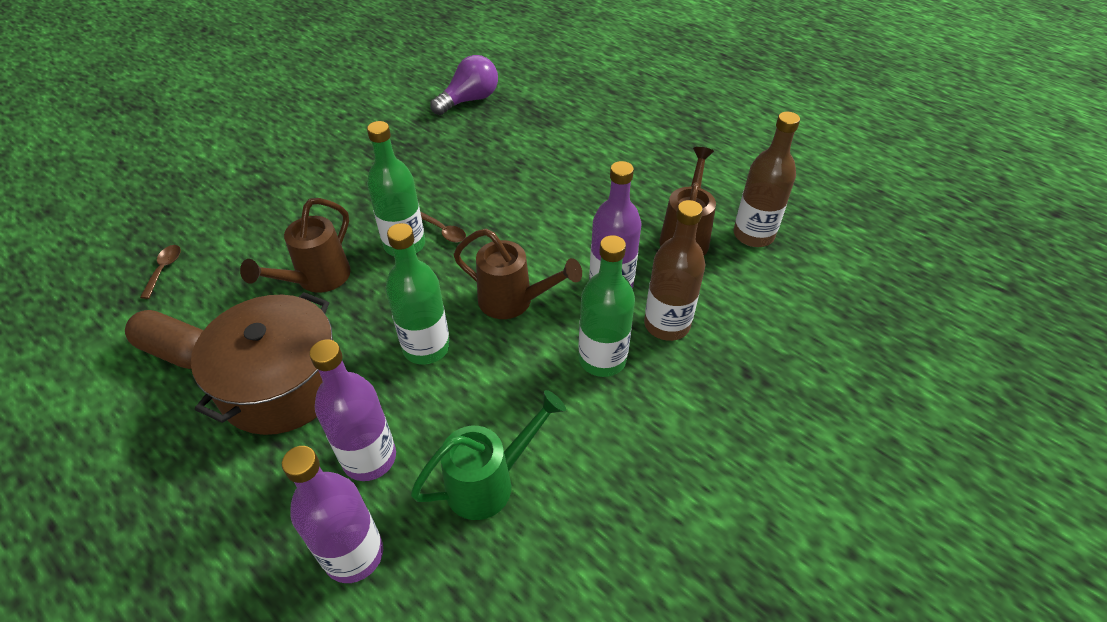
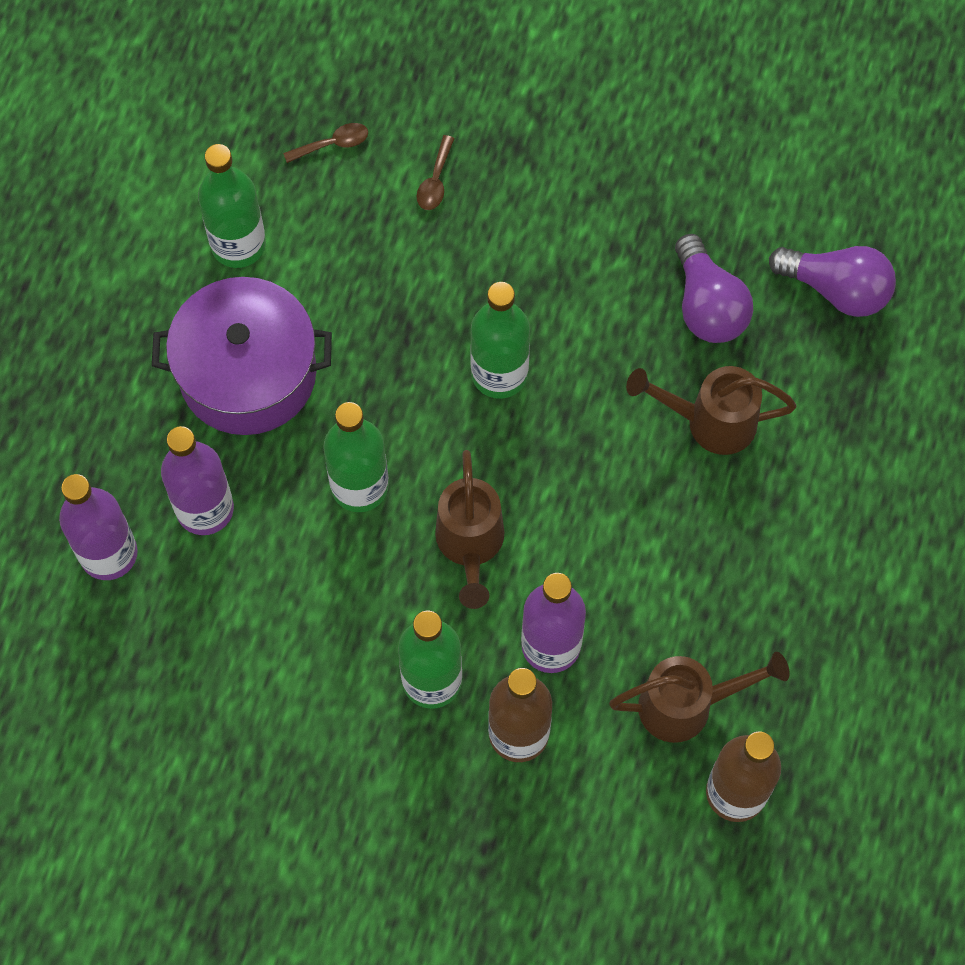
camera: 65 degrees right, 20 degrees up
(178, 351) = (238, 245): brown capsule -> green bottle
(282, 384) = (248, 373): brown pot -> purple pot
(317, 279) = (398, 313): brown watering can -> brown watering can (710, 422)
(438, 145) = (707, 305): none -> purple light bulb
(444, 231) = (545, 406): brown spoon -> brown spoon (435, 181)
(489, 482) = (229, 634): green watering can -> none

